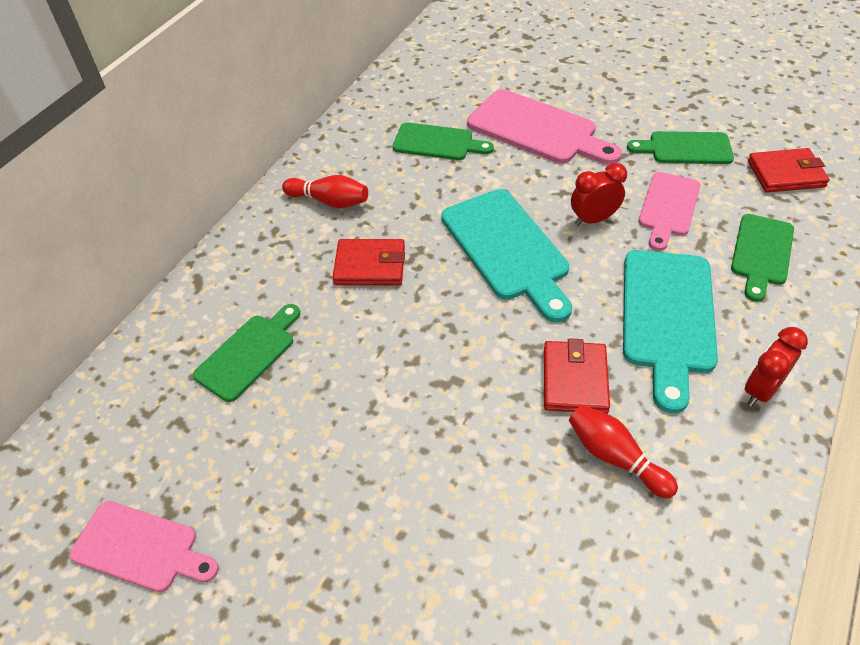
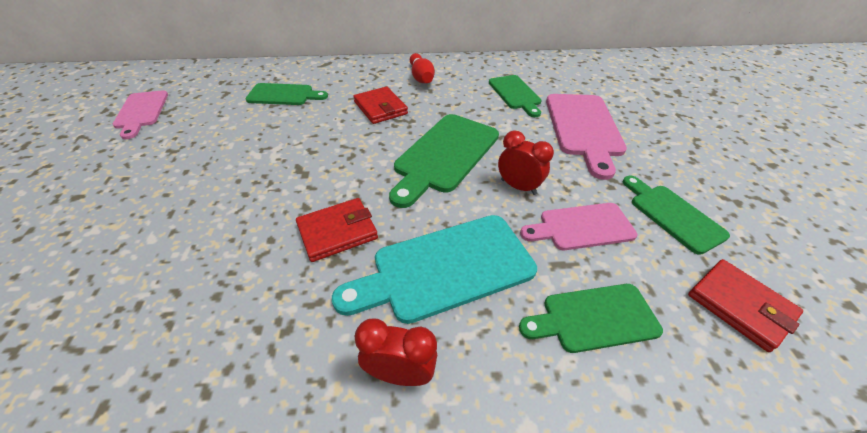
camera: 55 degrees right, 5 degrees down
(507, 249) = (444, 155): turquoise cutting board -> green cutting board
(615, 457) = (268, 282): red bowling pin -> none

